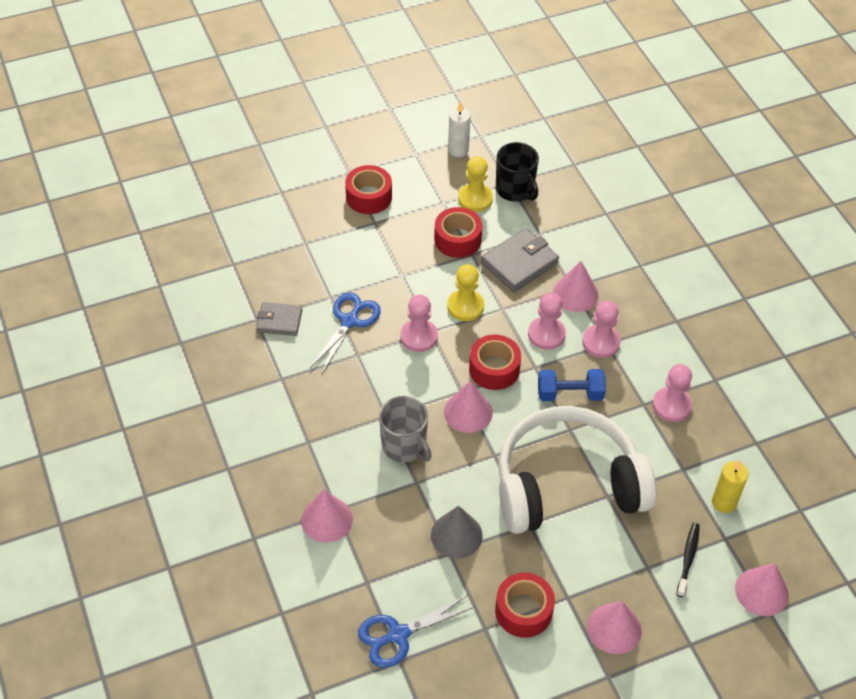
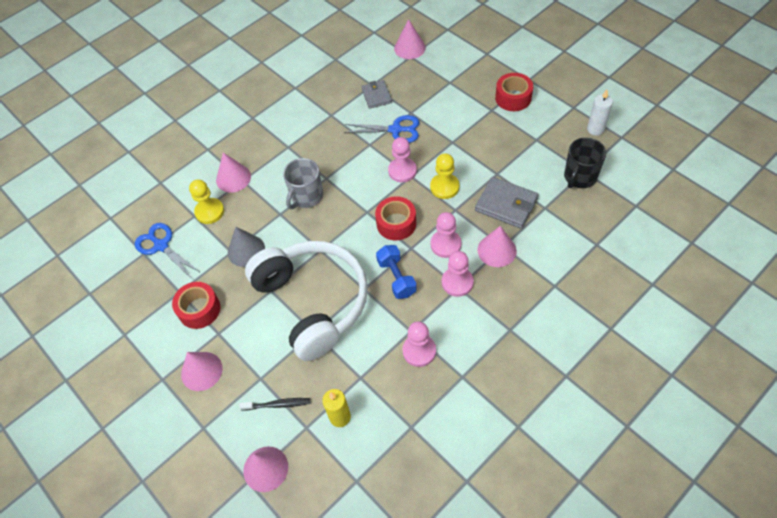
camera: 75 degrees right, 5 degrees up
(457, 239) = (505, 160): red tape -> none
(468, 412) = (350, 221): pink cone -> pink cone (409, 48)
(475, 199) = (553, 156): yellow pawn -> yellow pawn (209, 212)

